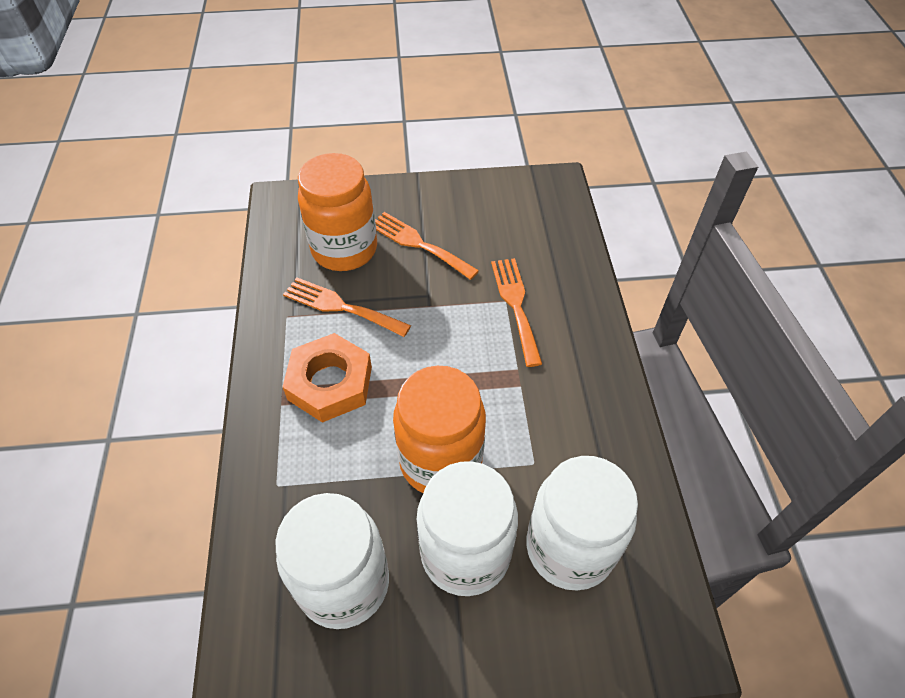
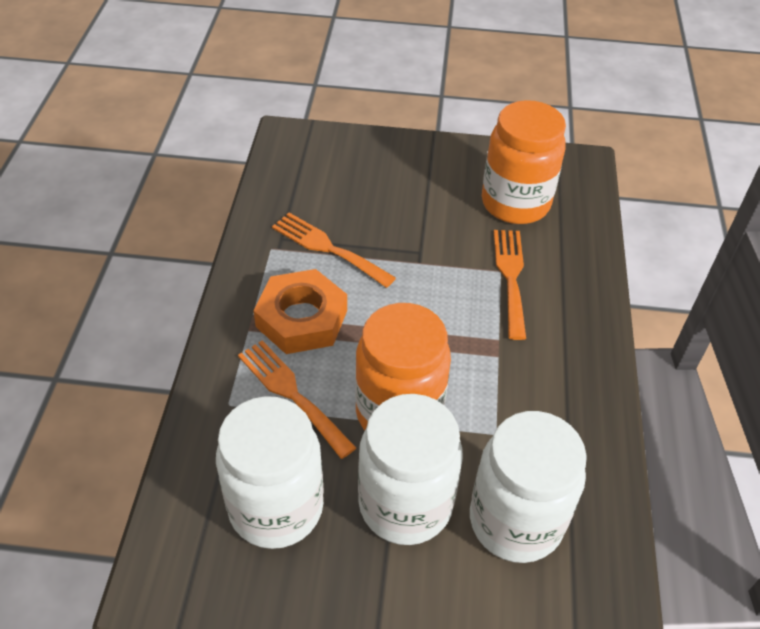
camera: 10 degrees right, 5 degrees down
(344, 249) = (343, 194): orange jar -> orange jar (515, 203)
(418, 244) = (420, 201): orange fork -> orange fork (291, 393)

